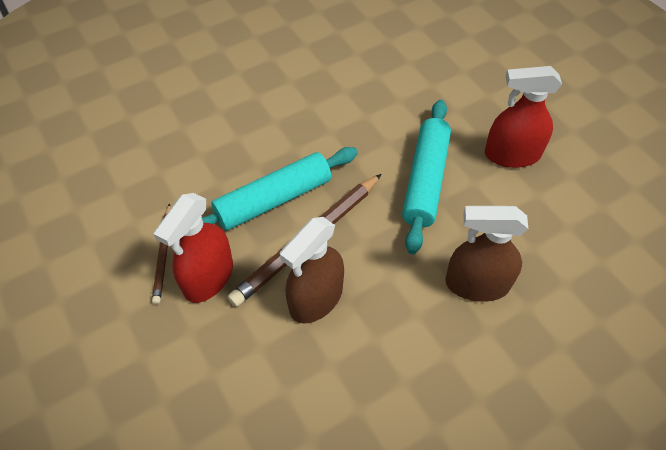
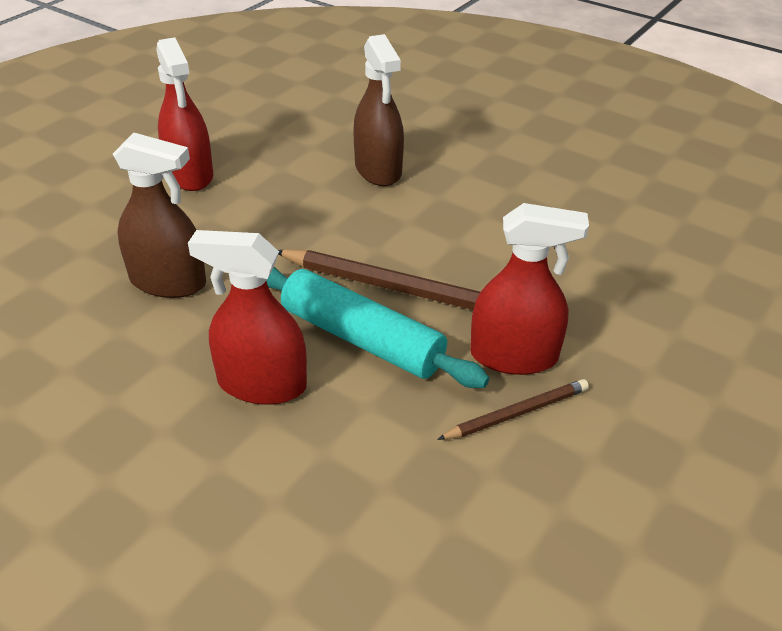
camera: 115 degrees left, 15 degrees down
(264, 142) = (262, 384): none -> red spray bottle
(316, 298) = (473, 263): brown spray bottle -> brown spray bottle (168, 282)
(425, 180) = (260, 225): turquoise rolling pin -> none

